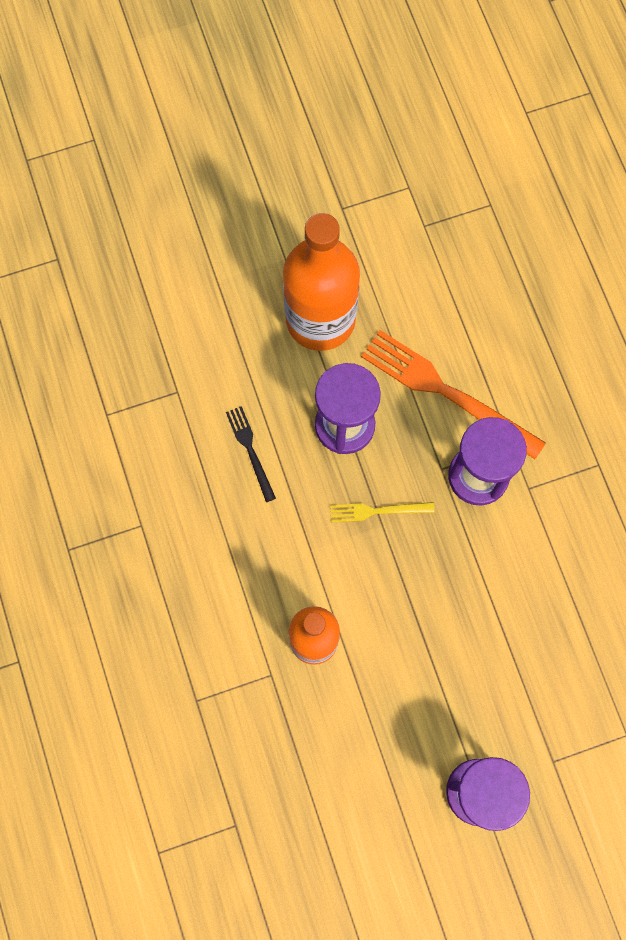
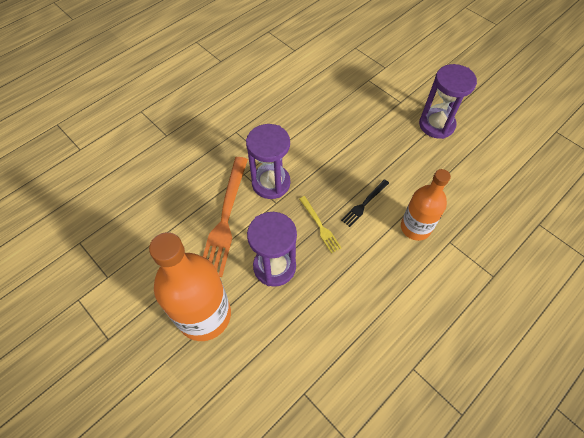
camera: 115 degrees left, 15 degrees down
(250, 450) = (321, 318): black fork -> black fork (364, 204)

